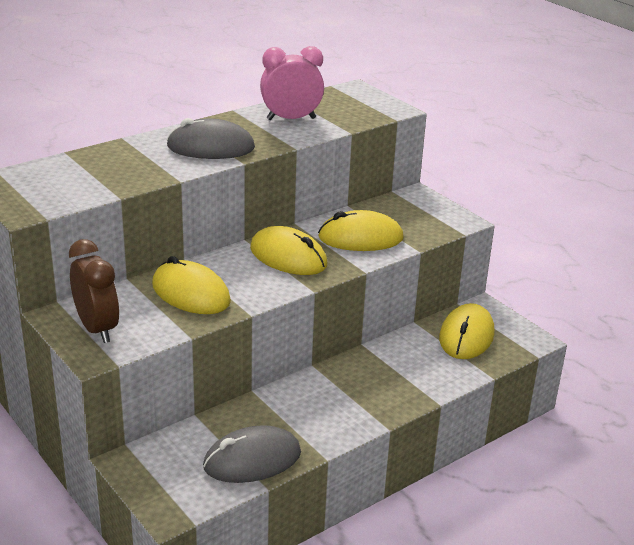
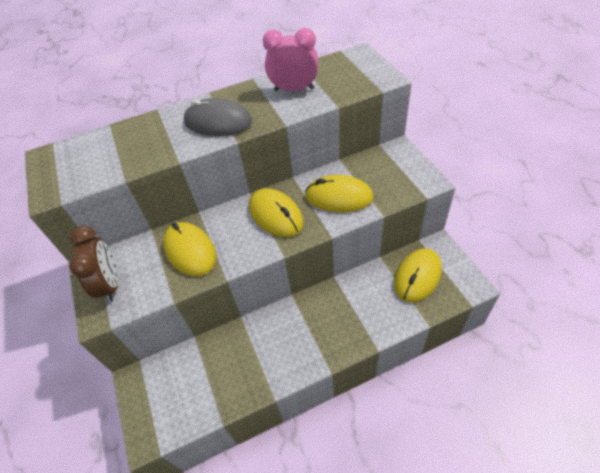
camera: 20 degrees right, 20 degrees up
(252, 460) = (220, 392): grey mouse -> none

